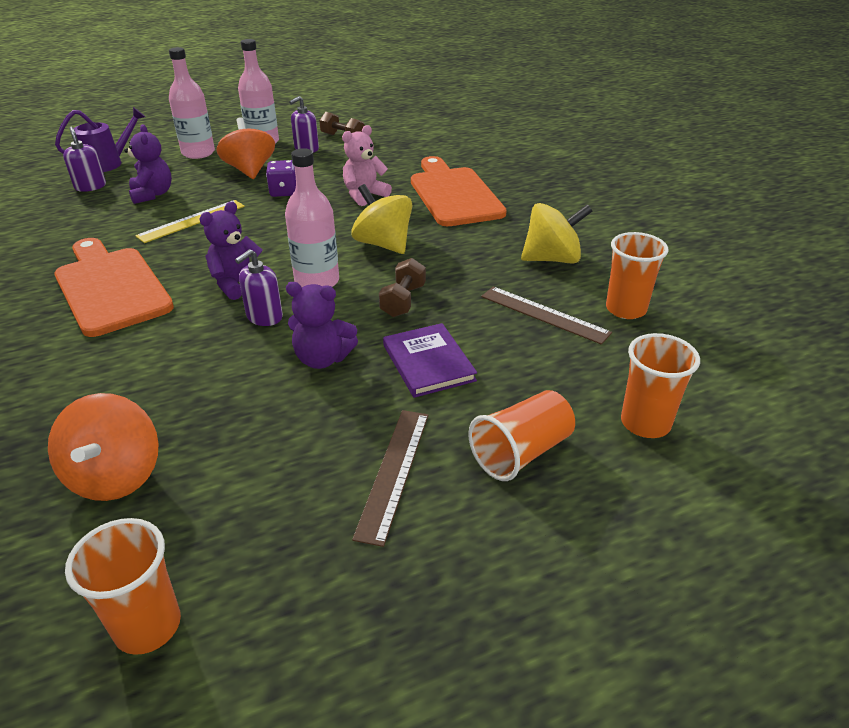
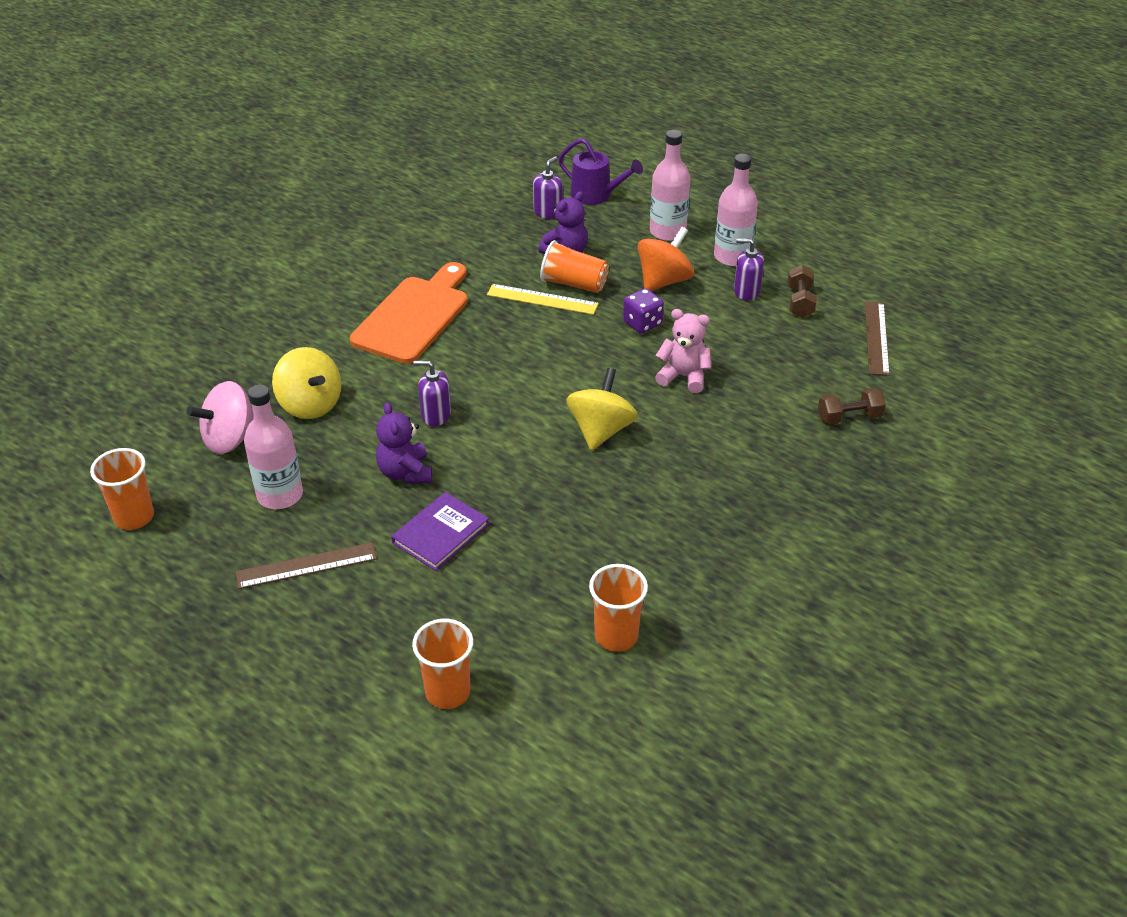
camera: 60 degrees right, 5 degrees up
(116, 476) = (230, 439): orange spinning top -> pink spinning top
(237, 284) = (469, 377): purple teddy bear -> none
(317, 281) = (507, 419): pink bottle -> pink bottle (280, 495)
(403, 301) = (517, 482): brown dumbbell -> brown dumbbell (849, 417)
(454, 194) = (745, 436): orange cutting board -> none
(521, 452) = (367, 626): orange cup -> orange cup (574, 284)
(544, 314) = (563, 581): brown ruler -> brown ruler (876, 338)
(552, 259) = (670, 555): yellow spinning top -> yellow spinning top (310, 404)

